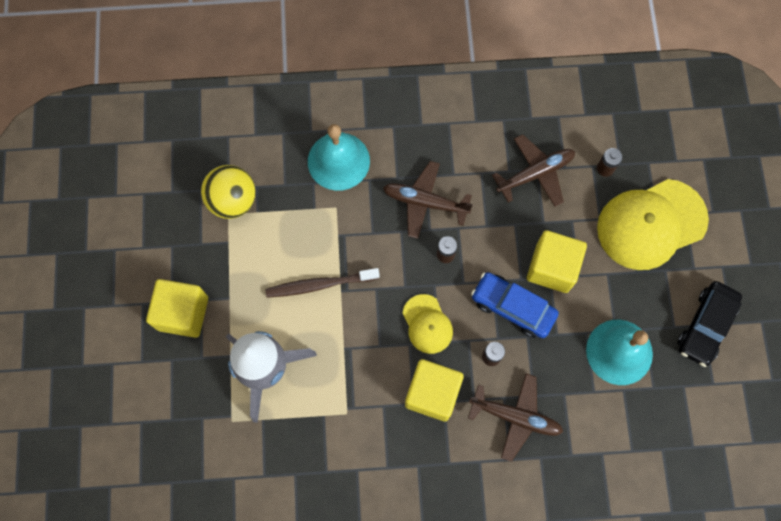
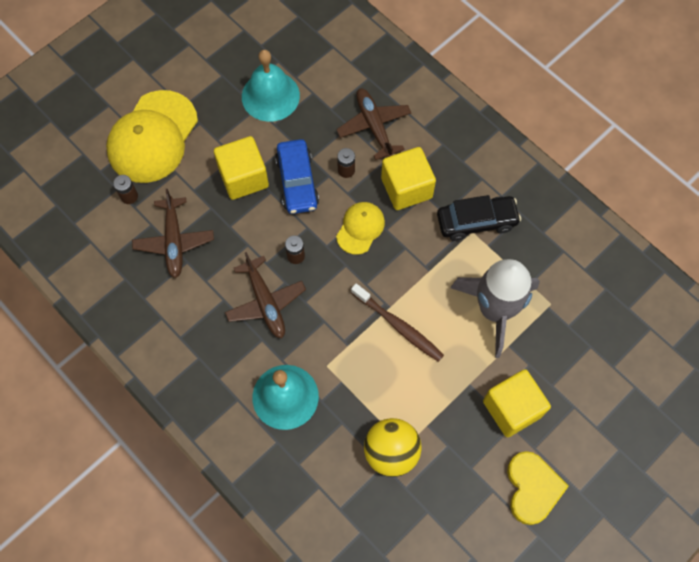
camera: 130 degrees left, 5 degrees down
(118, 276) = (532, 488): none -> yellow heart
(535, 174) = (174, 241): brown plane -> brown plane turned 120 degrees counterclockwise
(651, 224) = (152, 137): yellow cap -> yellow cap turned 90 degrees clockwise
(705, 326) = (205, 58): black car -> black car (476, 222)

